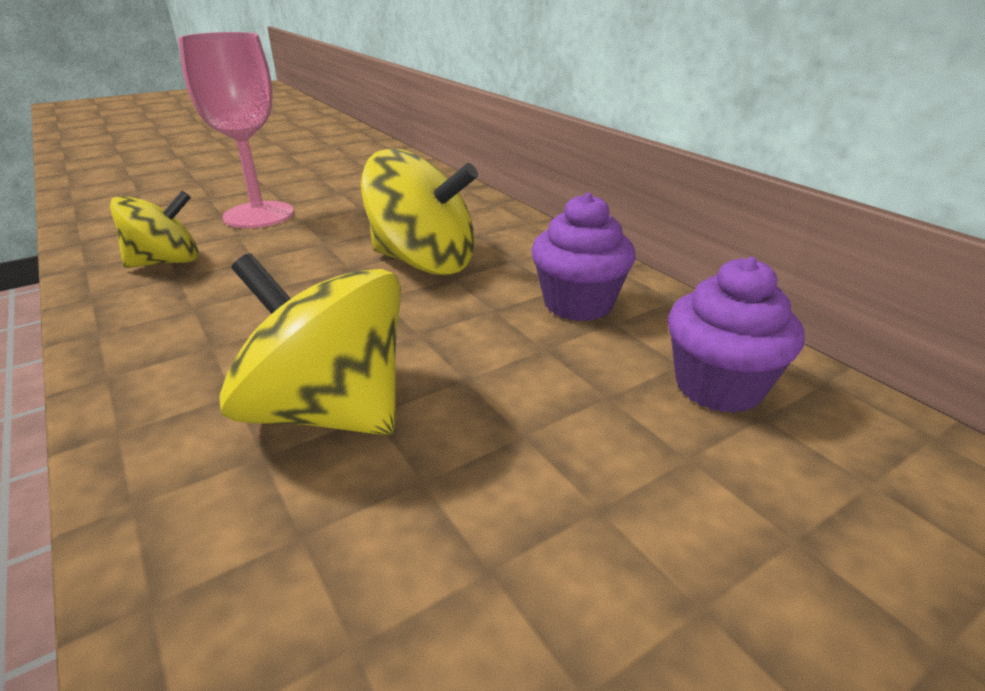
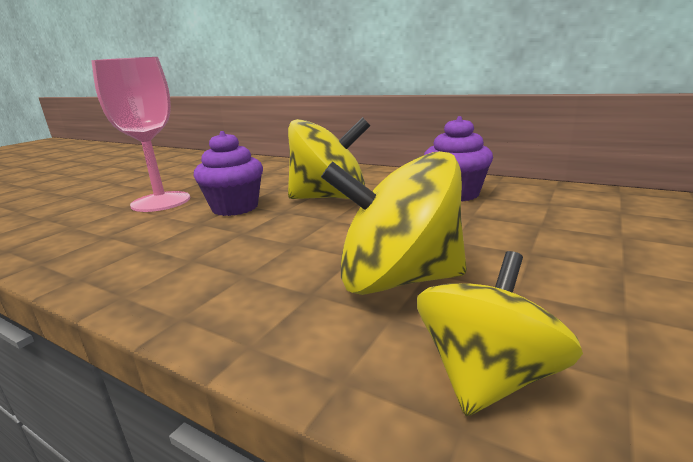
camera: 25 degrees left, 10 degrees down
(166, 262) = (120, 242): yellow spinning top -> yellow spinning top (487, 377)
(718, 386) = (582, 206): purple cupcake -> purple cupcake (235, 207)

